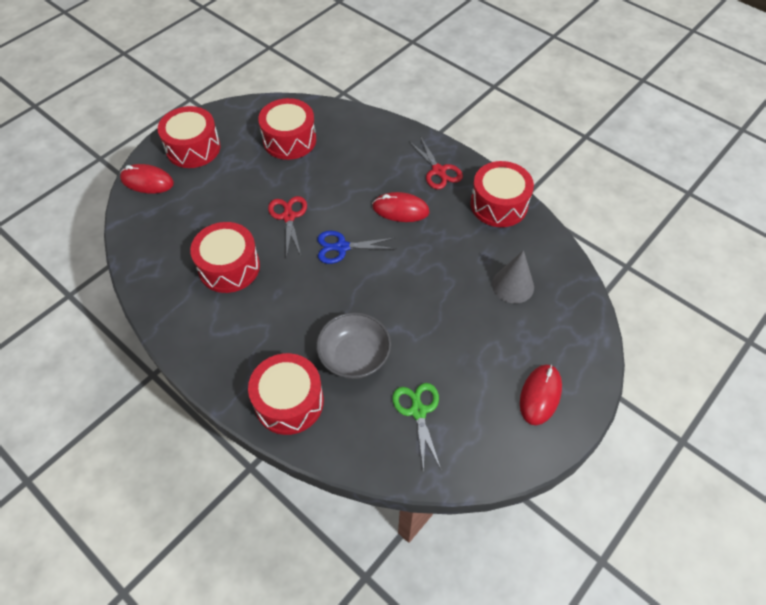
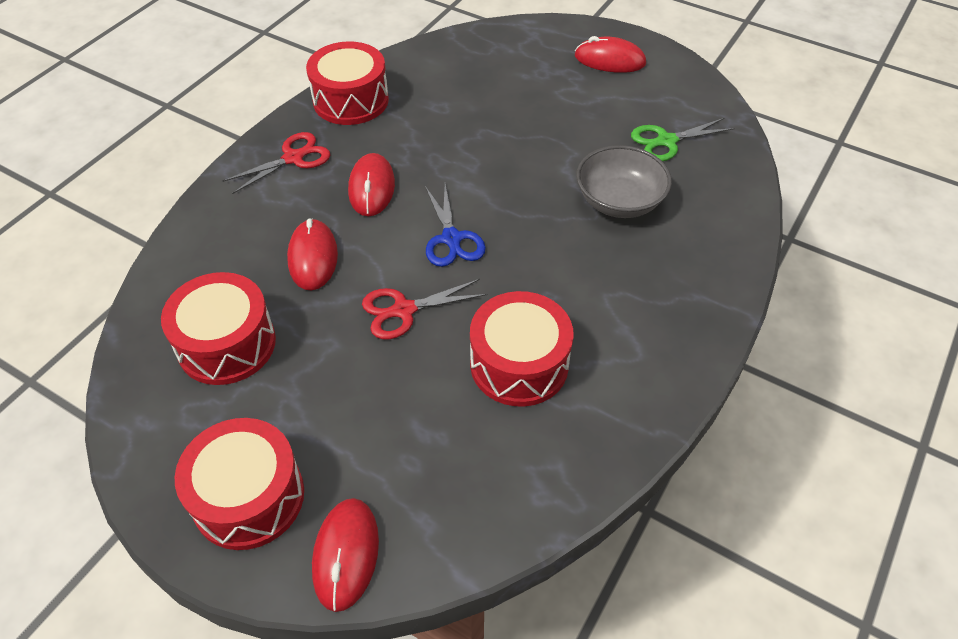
camera: 100 degrees left, 5 degrees down
(289, 402) = (705, 250): red drum -> none
(344, 177) = (313, 257): none -> red mouse
(513, 285) = (476, 83): grey cone -> none

